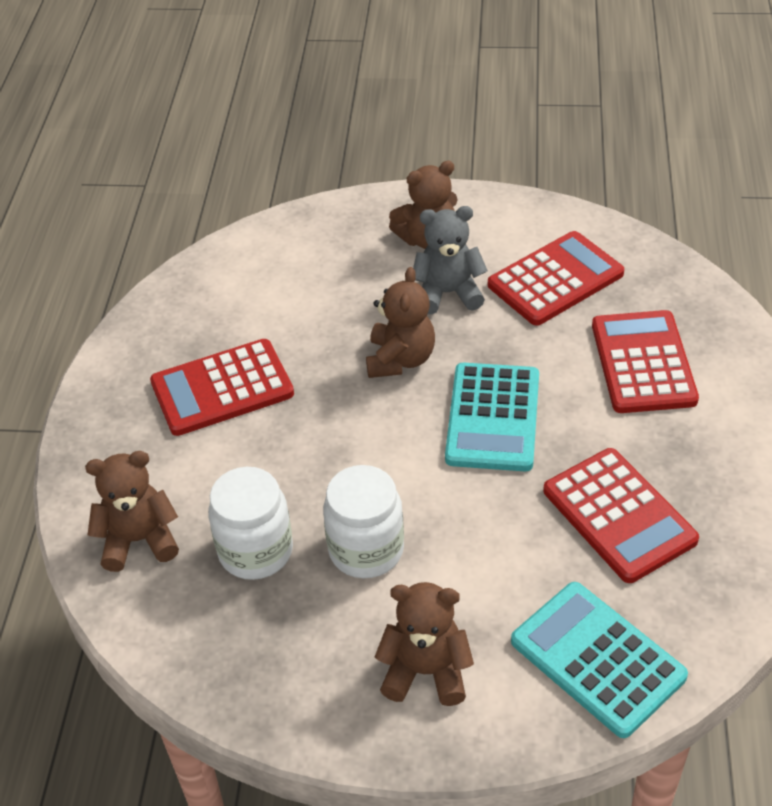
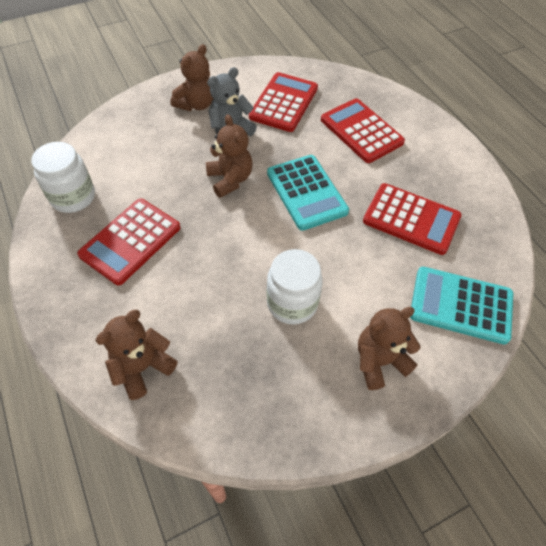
camera: 35 degrees left, 10 degrees up
(255, 551) = (225, 337): white jar -> white jar (73, 197)

